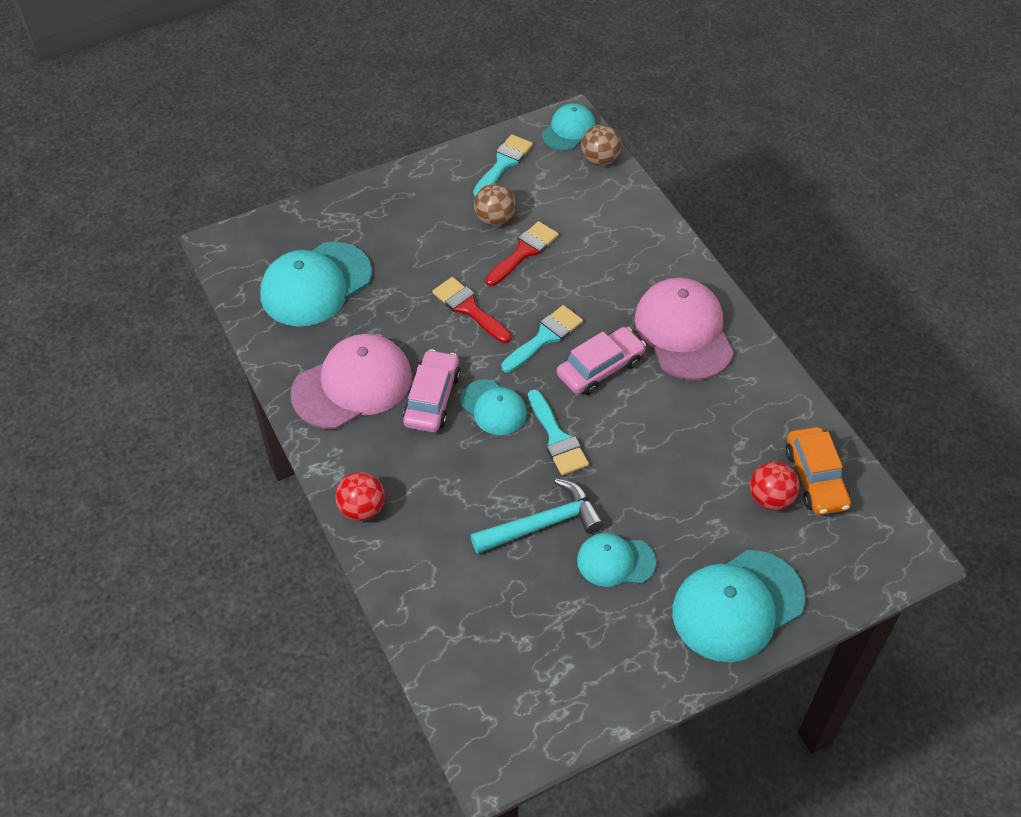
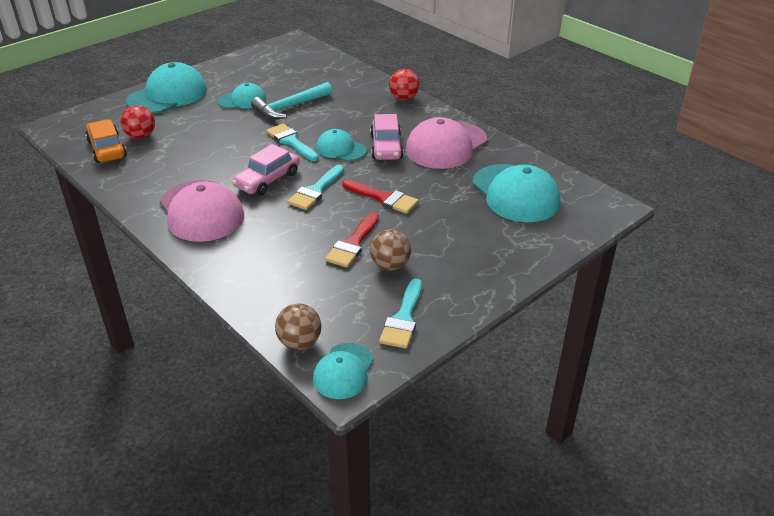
camera: 165 degrees right, 15 degrees down
(315, 284) = (515, 193): turquoise cap -> turquoise cap turned 120 degrees clockwise

